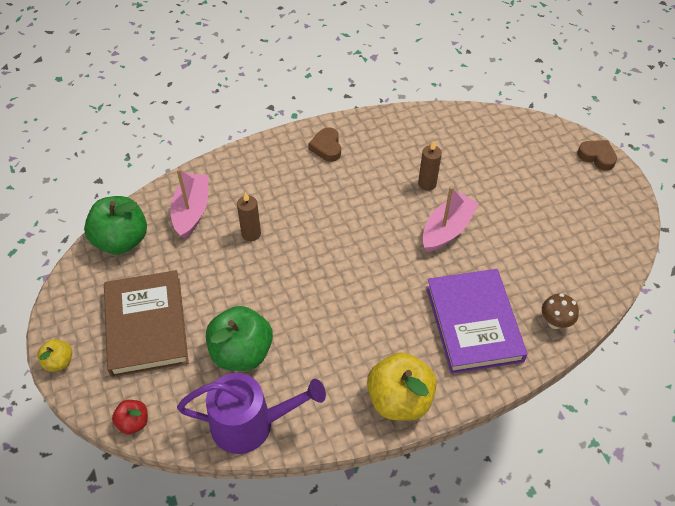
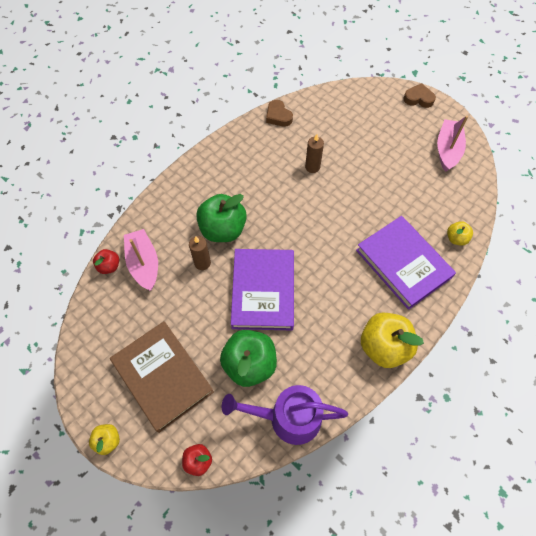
camera: 25 degrees left, 10 degrees up
(121, 240) = (100, 313): green apple -> green apple (223, 229)
(156, 200) = (109, 266): none -> red apple
(250, 424) = (288, 418): purple watering can -> purple watering can turned 150 degrees counterclockwise
(298, 287) = (263, 291): none -> purple book
(326, 147) = (221, 166): brown heart -> brown heart (278, 116)
(447, 229) = (346, 198): pink boat -> pink boat (447, 150)
(555, 322) = (456, 238): brown mushroom -> yellow apple

